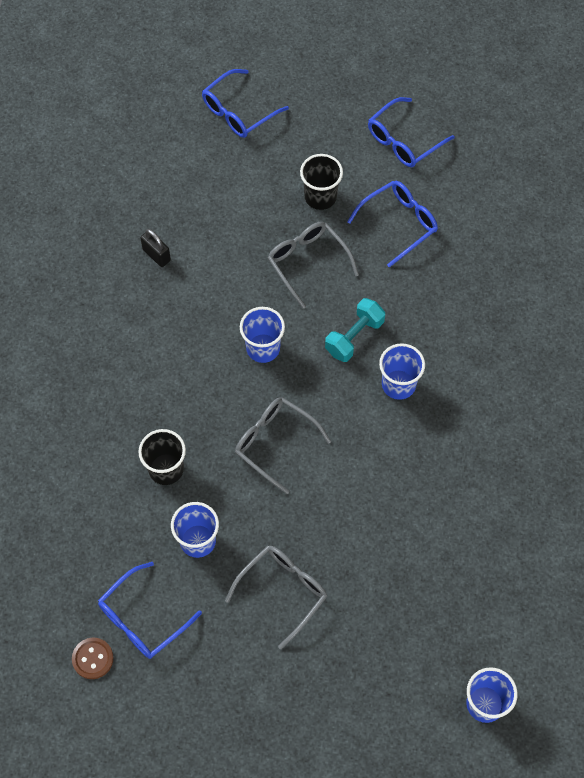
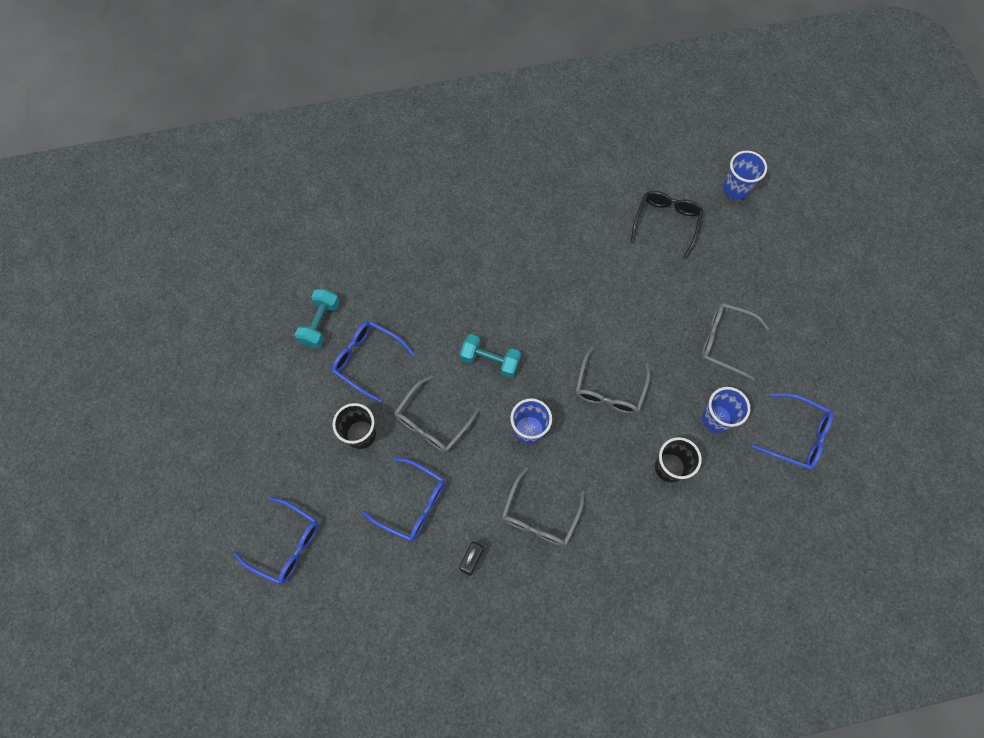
camera: 110 degrees left, 5 degrees up
(92, 659) = (845, 461): brown button -> none
(171, 328) = (540, 515): none -> grey glasses
(398, 384) = (520, 314): blue cup -> none
(404, 140) = (278, 382): blue glasses -> blue glasses (412, 503)
(456, 192) = (320, 323): none -> turquoise dumbbell
(462, 593) = (666, 223): none -> black glasses

